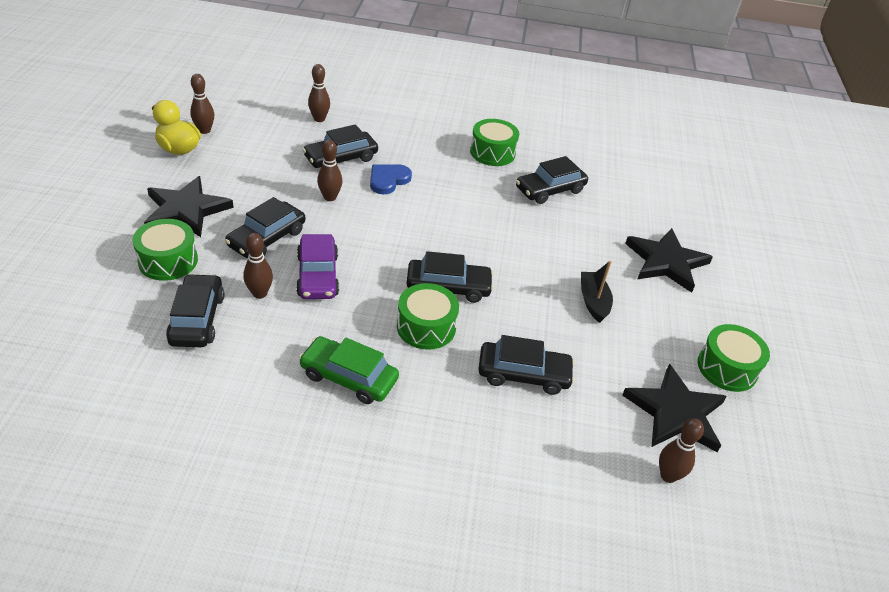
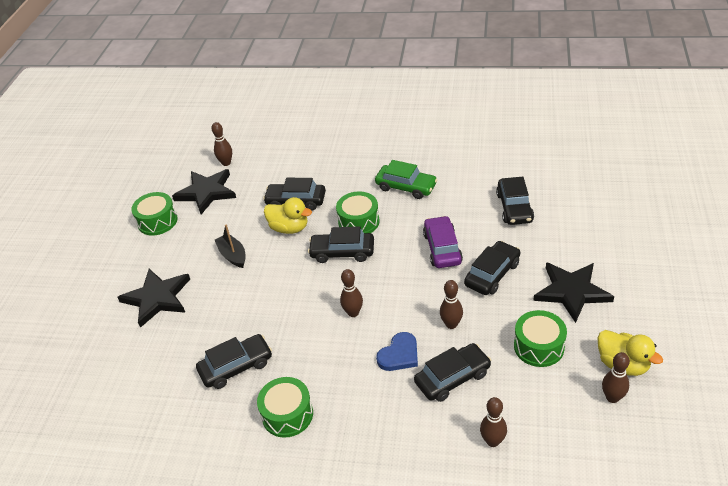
camera: 170 degrees left, 0 degrees up
(168, 261) = (558, 245): green drum -> green drum (538, 346)
(260, 293) = (480, 229): brown bowling pin -> brown bowling pin (353, 313)
(525, 330) = (289, 228): none -> yellow duck
(593, 302) = (233, 255): black boat -> black boat turned 150 degrees clockwise

